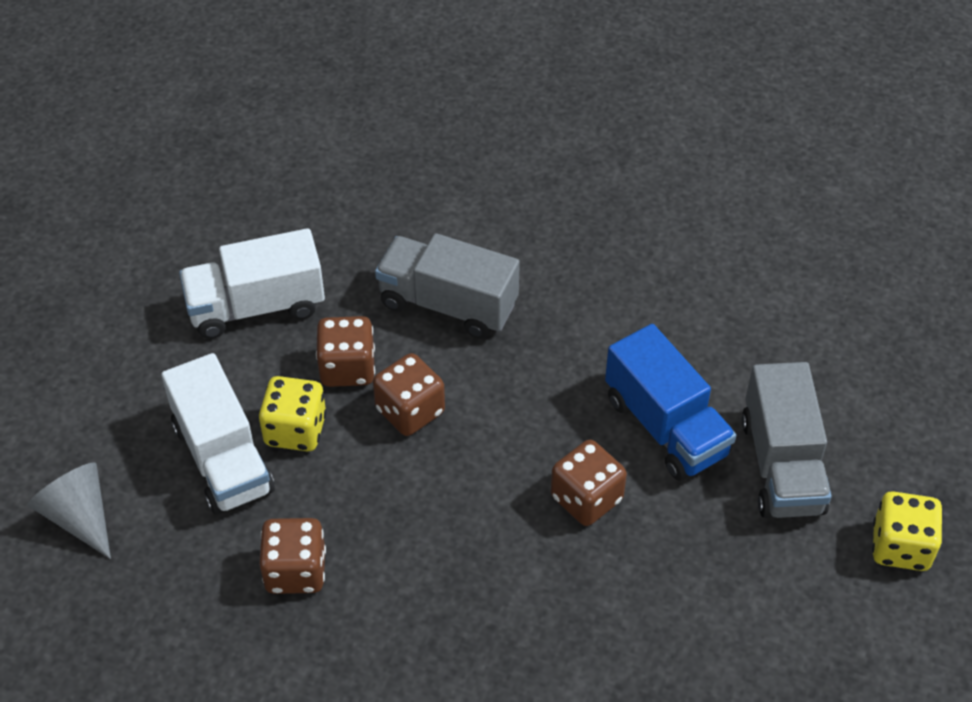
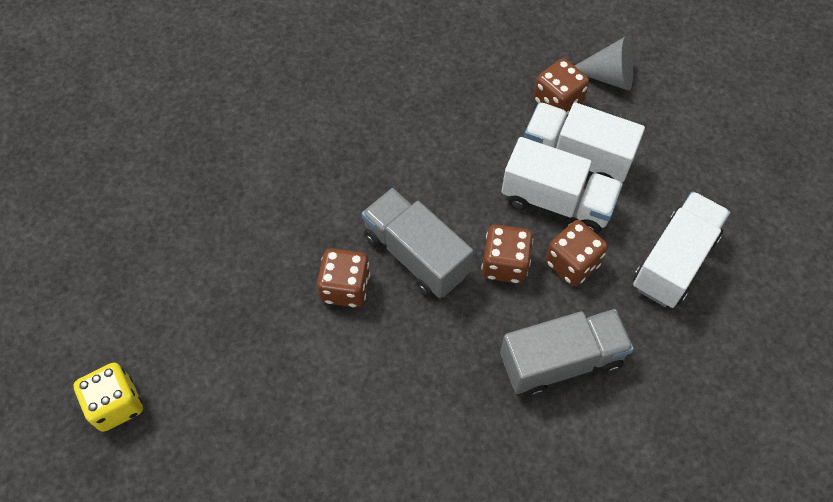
camera: 140 degrees right, 10 degrees up
(295, 430) = (556, 202): yellow dice -> white truck
(295, 571) = (469, 129): brown dice -> brown dice (557, 102)
(665, 426) = (334, 378): blue truck -> none
(781, 465) = (234, 408): grey truck -> grey truck (416, 255)

